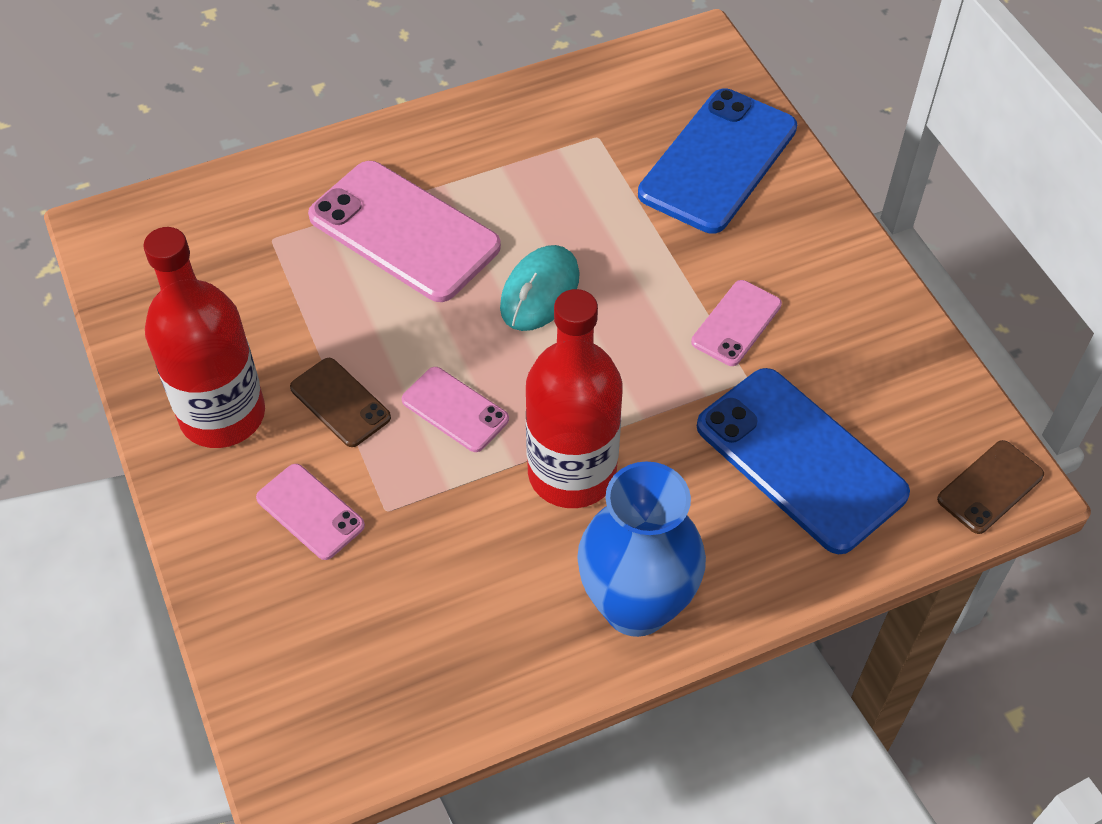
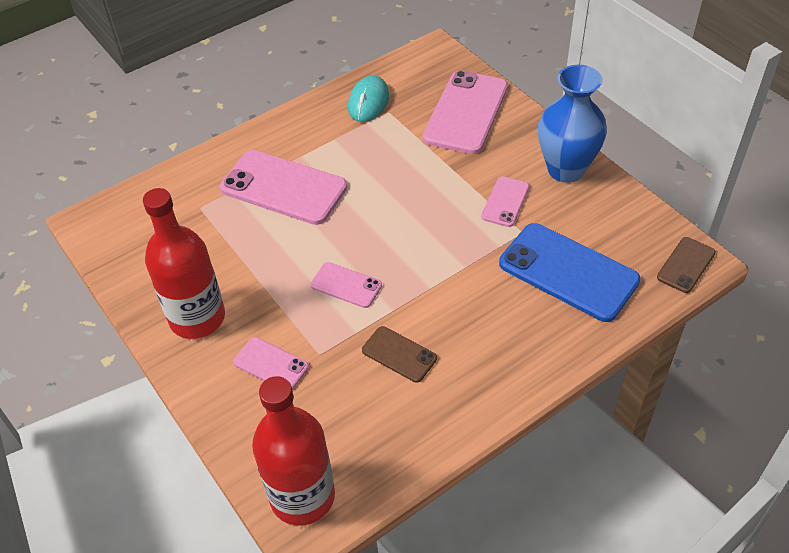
camera: 10 degrees left, 5 degrees down
(340, 402) = (271, 295): brown phone -> brown phone (399, 354)
(539, 292) = (379, 207): turquoise mouse -> turquoise mouse (368, 102)
(572, 473) = (430, 308): red bottle -> red bottle (302, 496)
(636, 606) = (494, 378): blue vase -> blue vase (566, 169)
(718, 161) = (466, 112): blue phone -> pink phone

